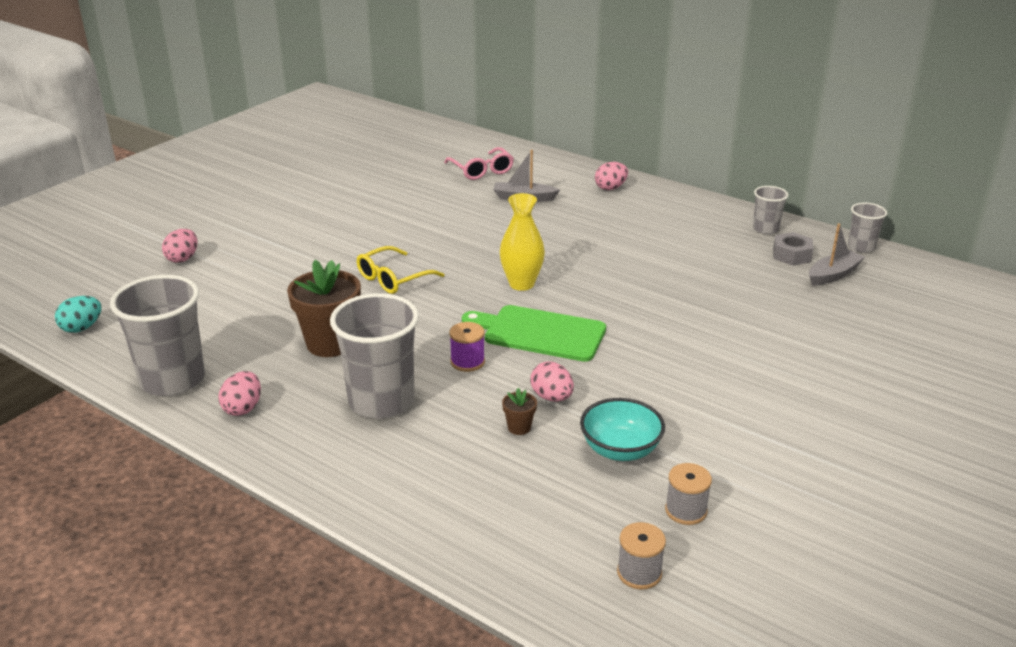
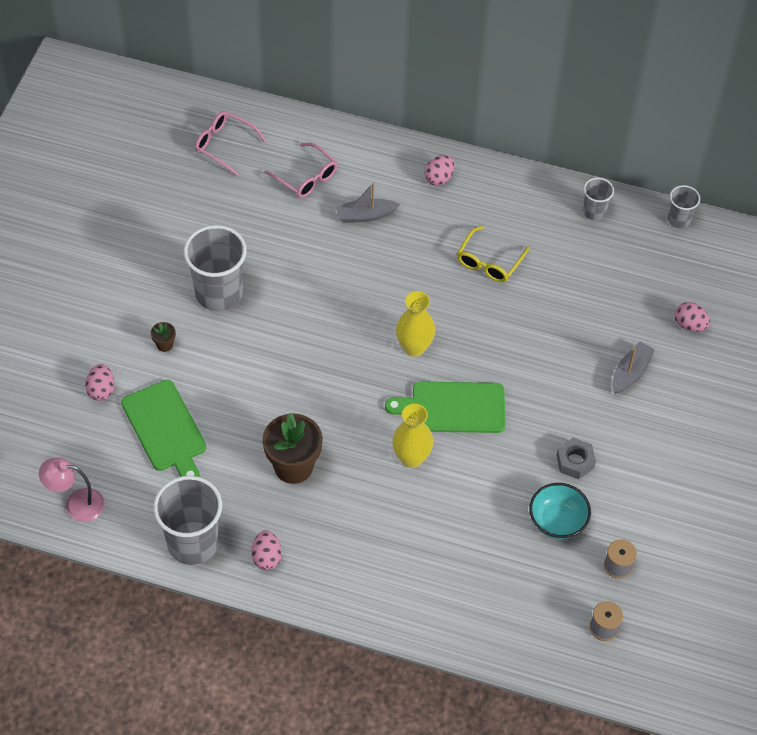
camera: 20 degrees left, 25 degrees up
(82, 328) = (76, 504): turquoise egg -> pink lamp
(220, 294) = (165, 429): none -> green cutting board
(381, 401) = (366, 520): grey cup -> grey cup (219, 293)
(393, 279) = (303, 369): yellow glasses -> yellow glasses (489, 262)
(420, 145) = (224, 145): none -> pink glasses
(467, 362) = (411, 458): purple spool -> yellow vase
(519, 427) = (479, 519): brown flower pot -> brown flower pot (164, 345)
(551, 397) = (490, 480): pink egg -> pink egg (689, 325)
(791, 255) = (624, 246): grey nut -> grey nut (575, 462)
(833, 275) = (663, 266): grey boat -> grey boat (630, 373)

